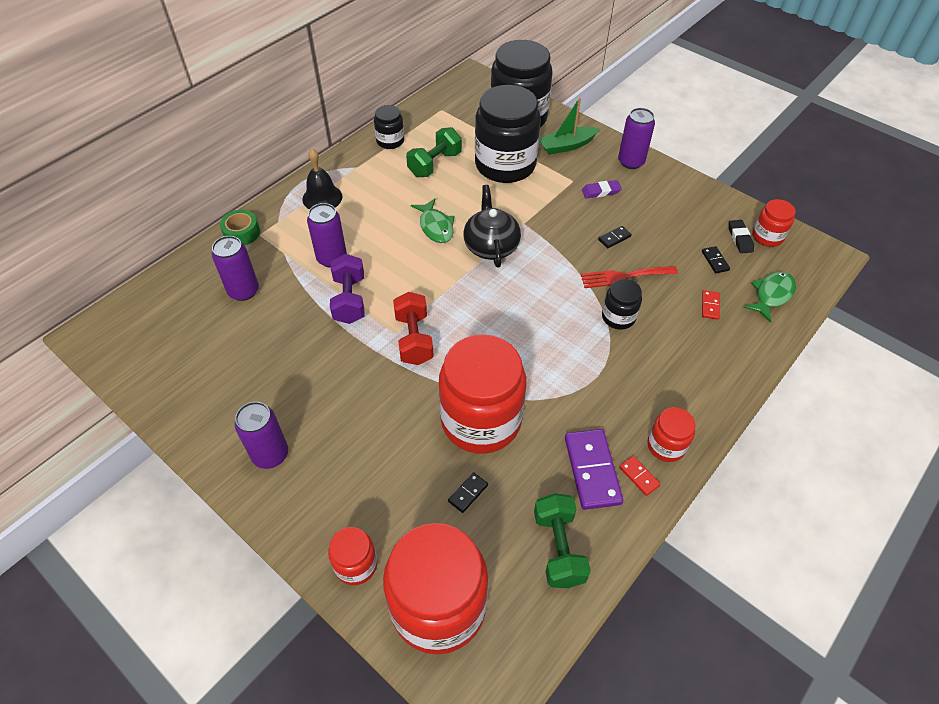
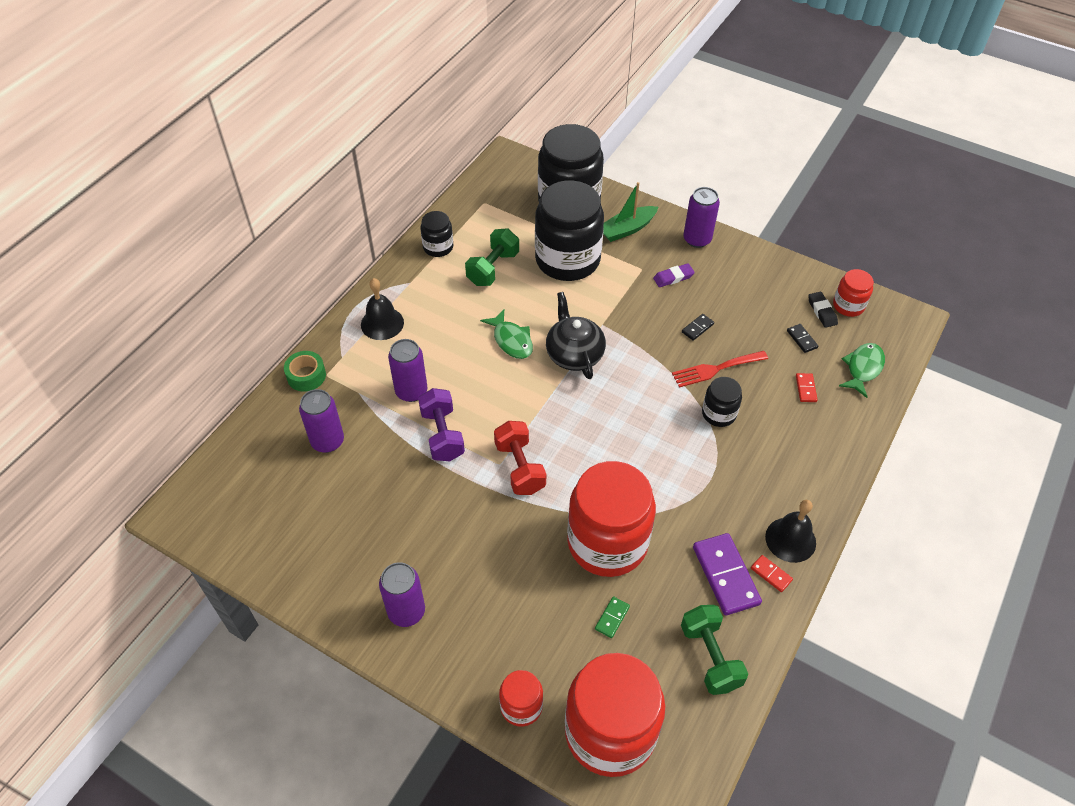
camera: 10 degrees left, 0 degrees up
(468, 493) = (612, 618): black domino -> green domino
(666, 446) = (790, 539): red jar -> black bell

